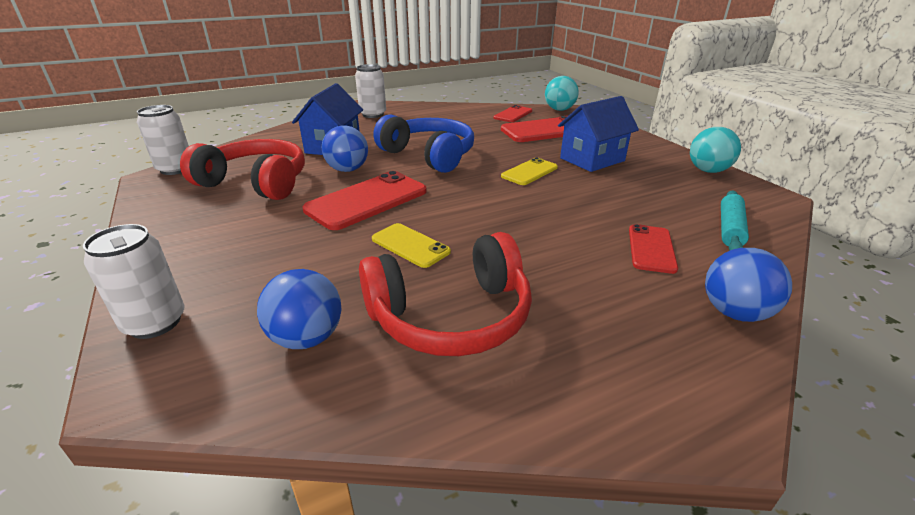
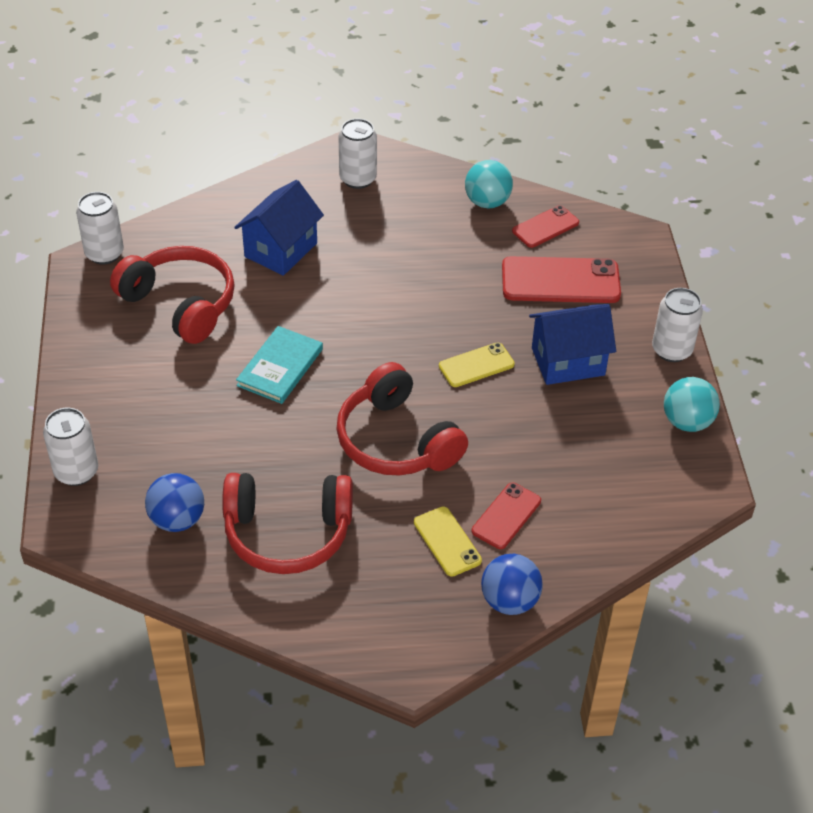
camera: 20 degrees right, 15 degrees up
(347, 170) = (280, 305): blue ball -> none
(367, 200) = (280, 367): red phone -> turquoise book
(410, 245) = (292, 445): yellow phone -> yellow phone (447, 541)
(429, 155) = (382, 300): blue headphones -> none
(505, 222) = (396, 440): none -> red headphones
(559, 110) = (620, 230): turquoise ball -> turquoise ball (487, 202)
(651, 144) = (671, 350): none -> white can
(730, 228) = (609, 515): turquoise rolling pin -> none

